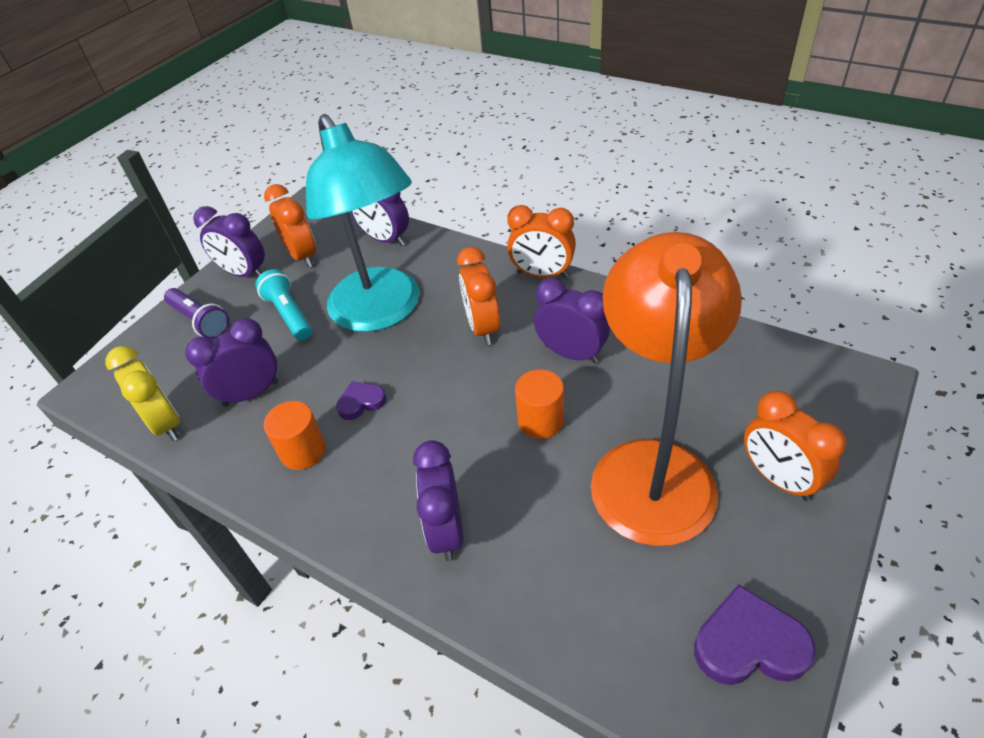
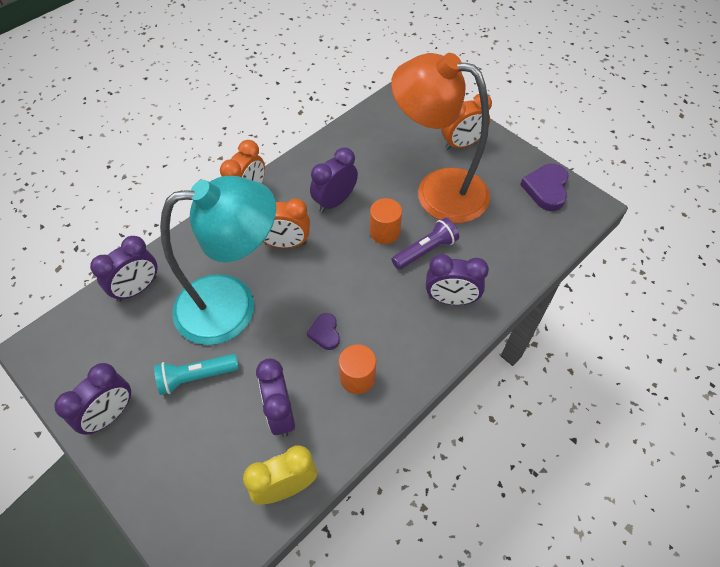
camera: 80 degrees left, 10 degrees up
(200, 321) = (161, 459): purple flashlight -> purple flashlight (425, 251)
(302, 256) = (116, 359): orange clock -> none

